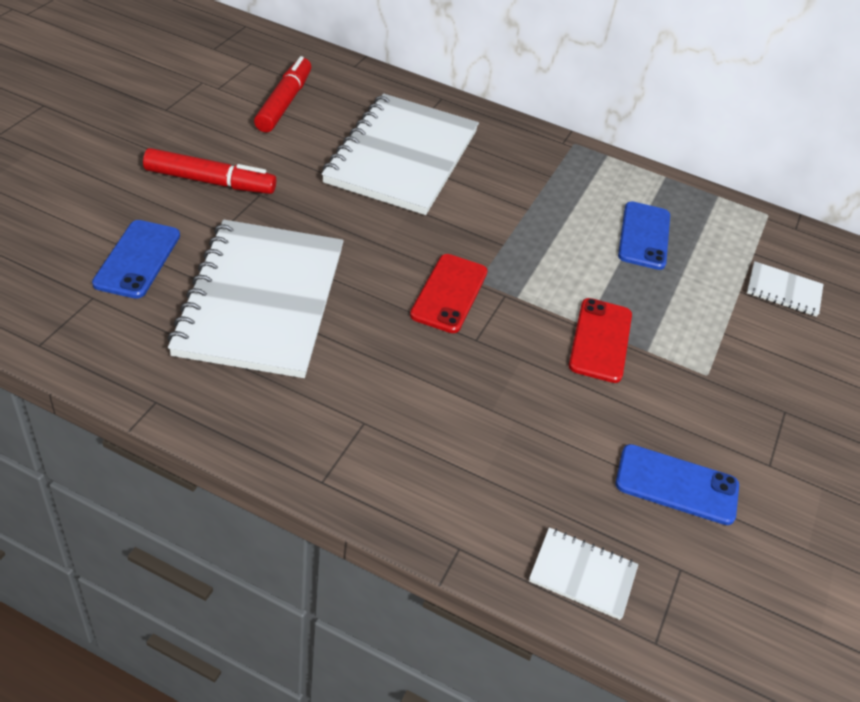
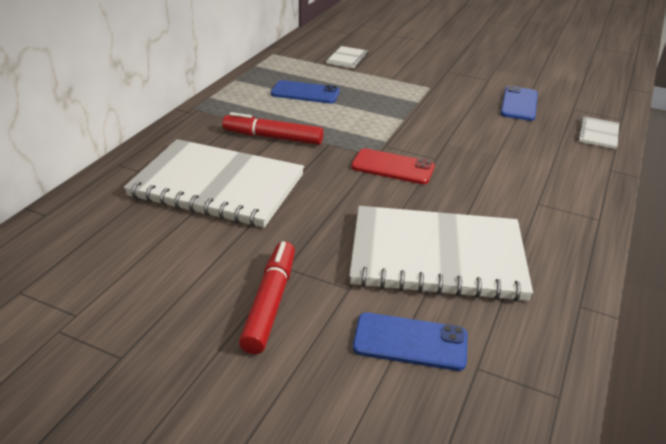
camera: 85 degrees left, 10 degrees down
(284, 103) = (117, 260): red marker -> red marker (273, 137)
(600, 340) = (416, 115): red phone -> none

